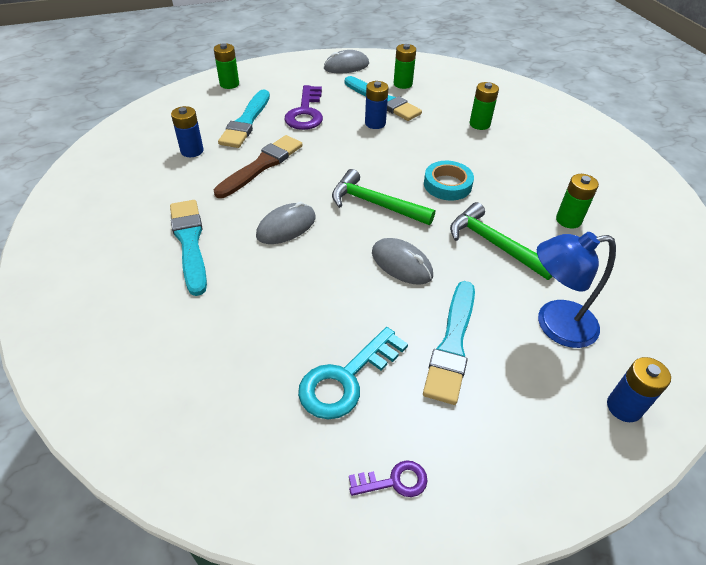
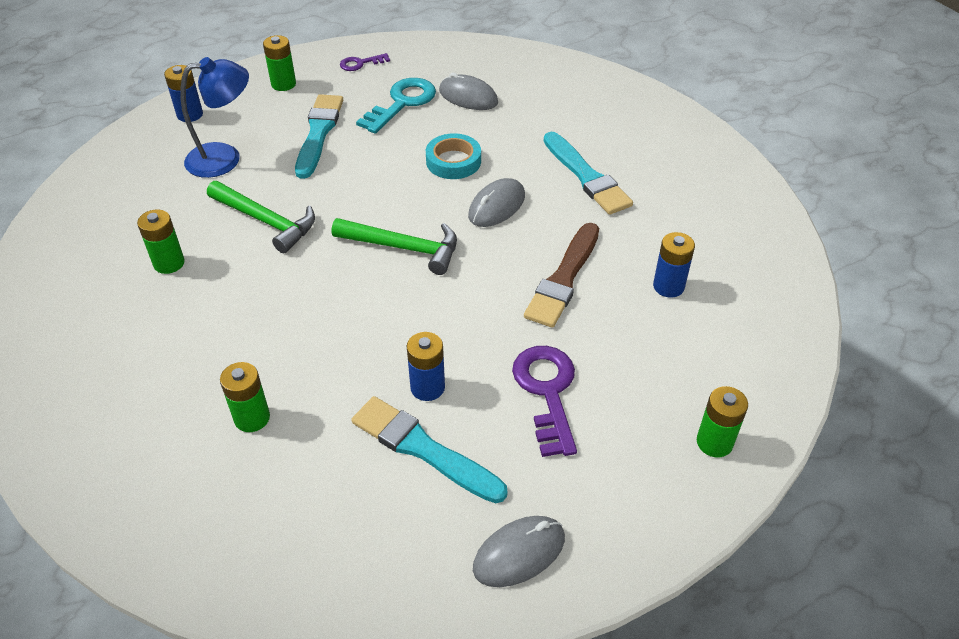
camera: 170 degrees right, 0 degrees up
(246, 122) = (629, 353): turquoise brush -> none
(401, 264) = (366, 187): grey mouse -> grey mouse (468, 97)
(402, 84) = (391, 511): green battery -> green battery (283, 84)
(447, 185) = (314, 289): turquoise tape -> turquoise tape (453, 161)

